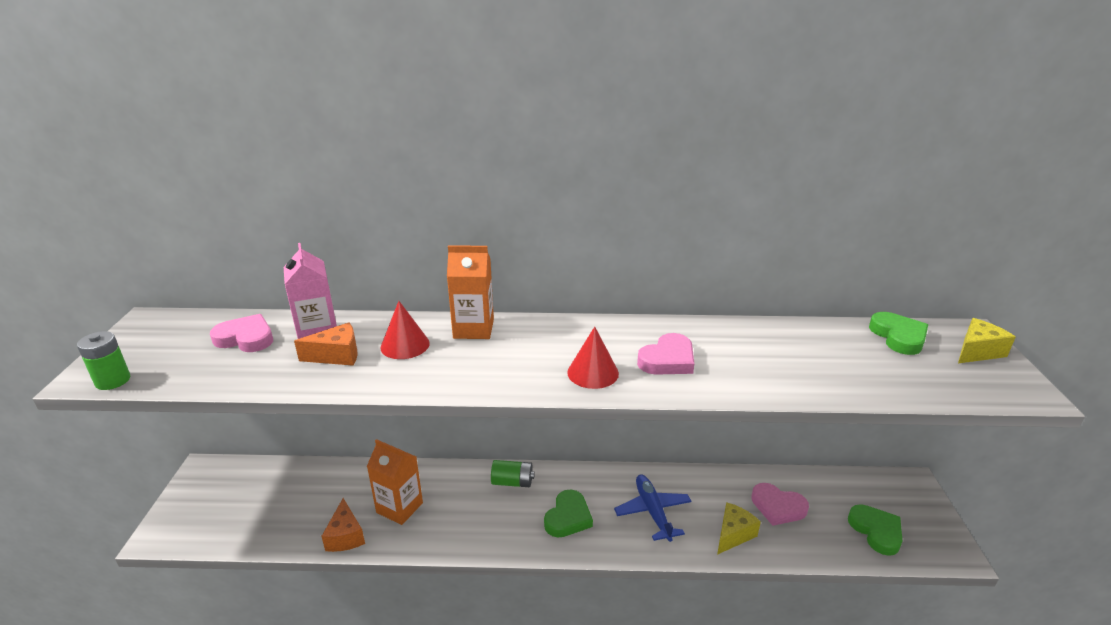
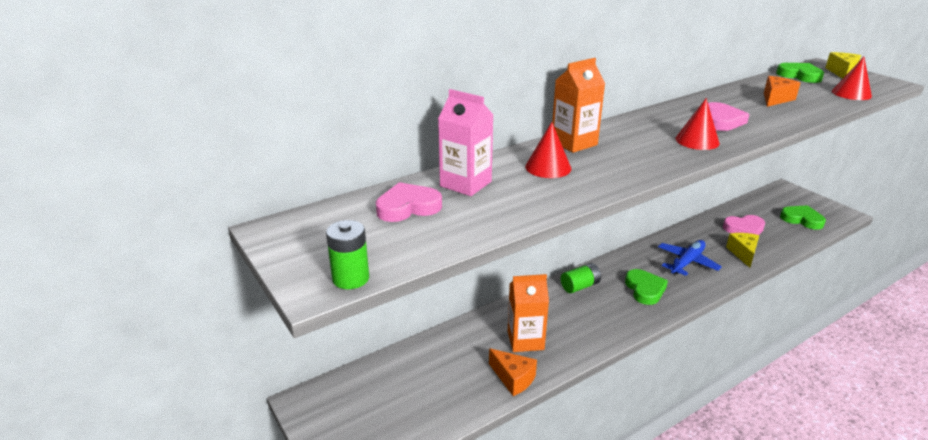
camera: 35 degrees left, 0 degrees up
(337, 355) = (512, 190): orange cheese -> orange cheese (775, 99)
(653, 512) = (687, 262): blue plane -> blue plane turned 90 degrees clockwise
(923, 386) = (851, 93): none -> red cone

